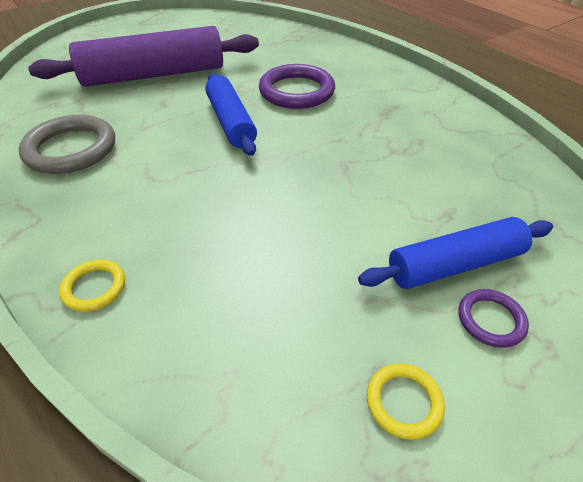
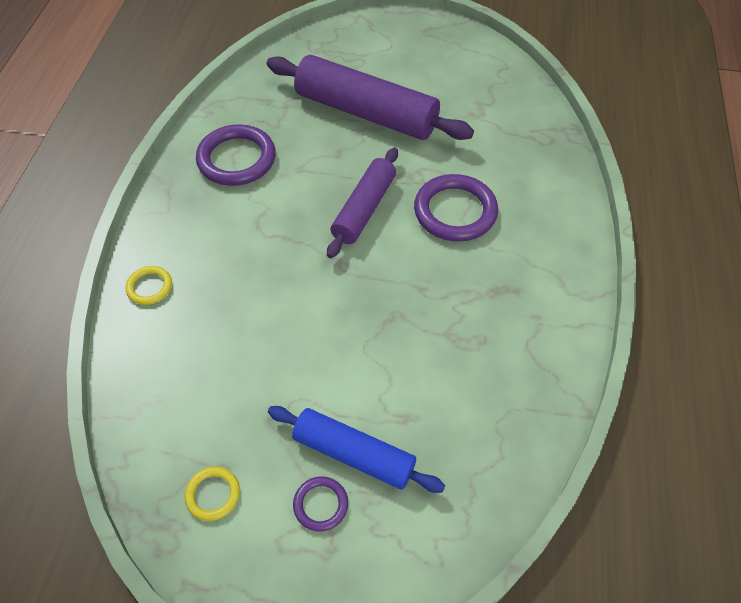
camera: 45 degrees right, 10 degrees up
(71, 149) = (236, 159): grey ring -> purple ring
(230, 122) = (364, 209): blue rolling pin -> purple rolling pin

